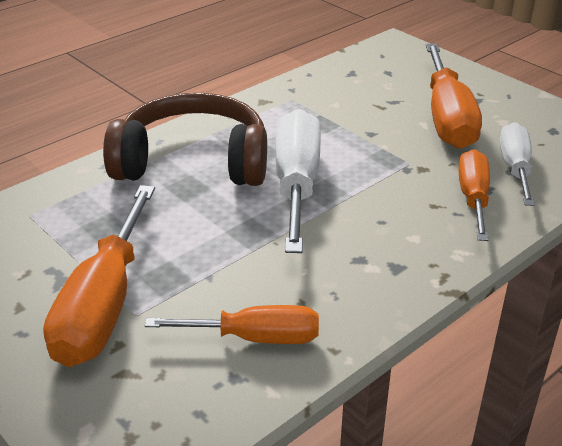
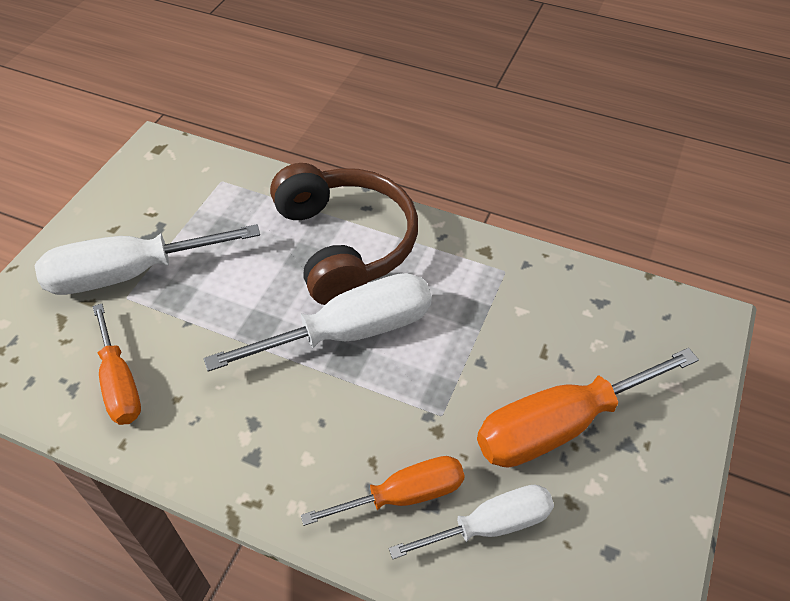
camera: 65 degrees right, 15 degrees up
(104, 305) = (129, 274): orange screwdriver -> white screwdriver

